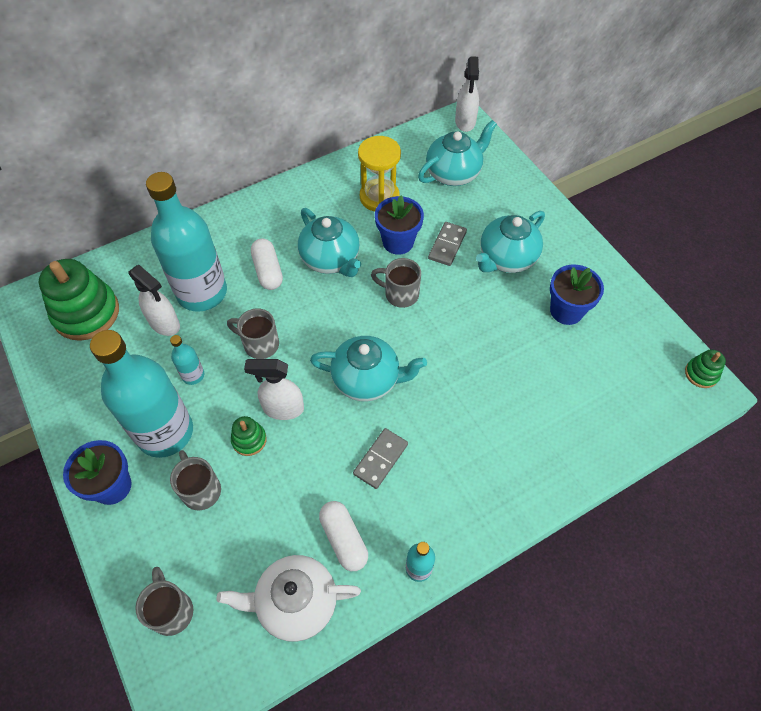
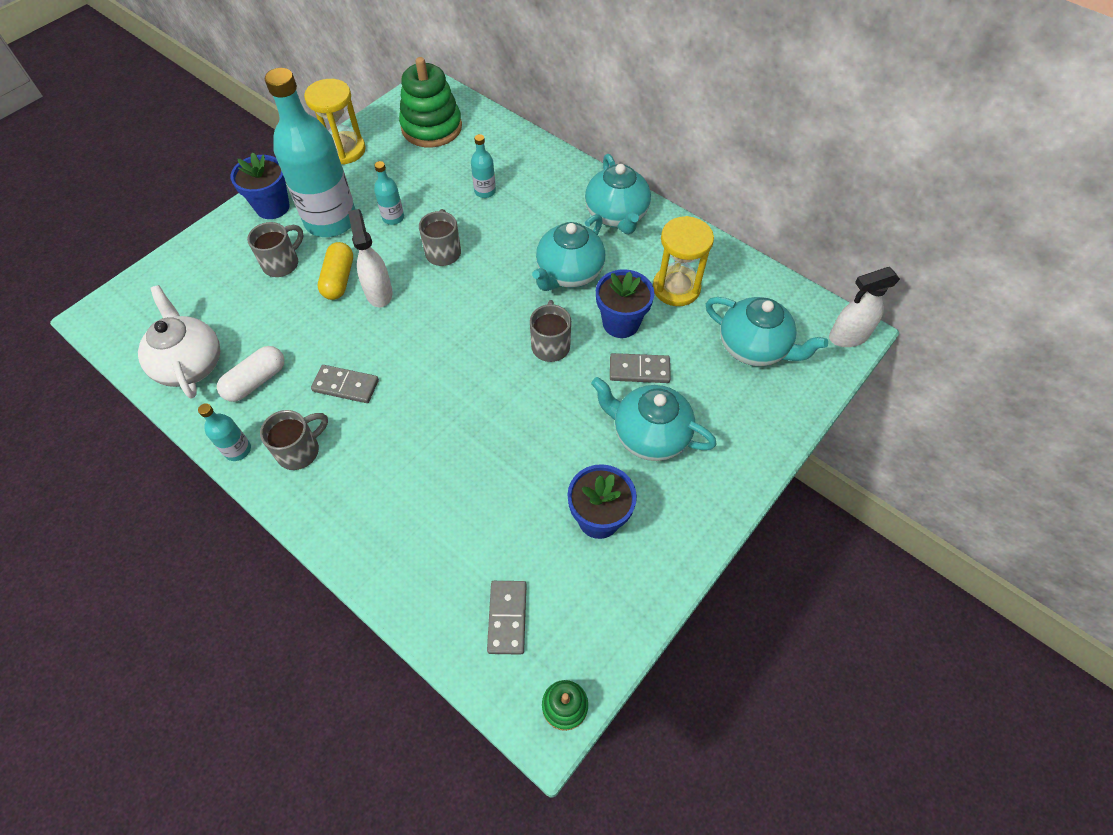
camera: 70 degrees right, 0 degrees up
(68, 399) = (344, 150): none -> yellow hourglass
(165, 324) = (440, 179): white spray bottle -> none
(171, 610) = (173, 283): grey mug -> grey mug (300, 450)
(202, 292) = (485, 191): turquoise bottle -> turquoise bottle, size x0.42
(249, 440) = (339, 279): green stacking toy -> yellow capsule
(268, 271) = (531, 229): white capsule -> none
(367, 379) = (433, 348): turquoise teapot -> turquoise teapot (616, 216)
(631, 391) = (507, 618): none -> grey domino

